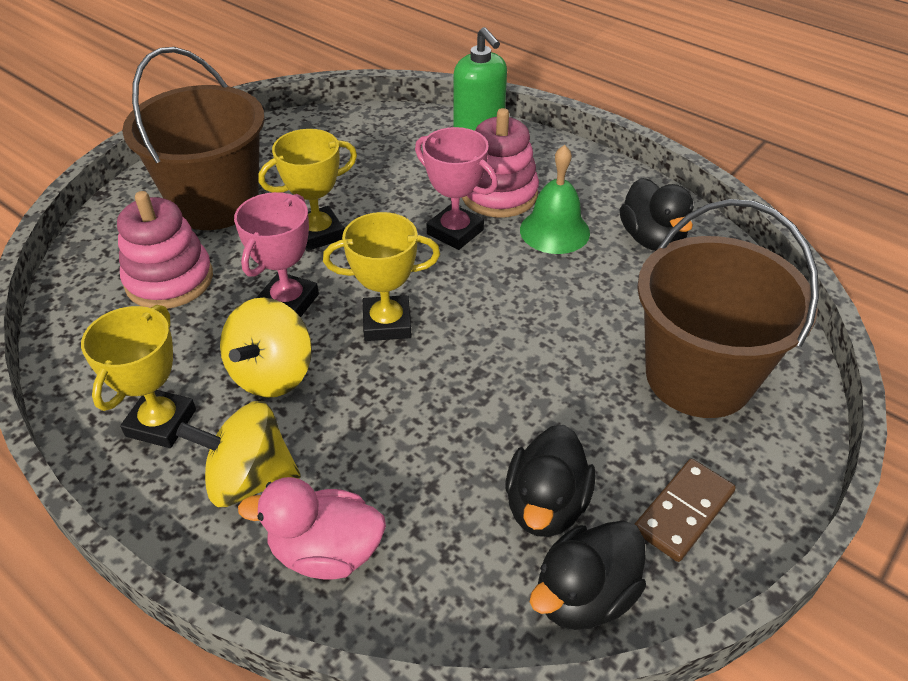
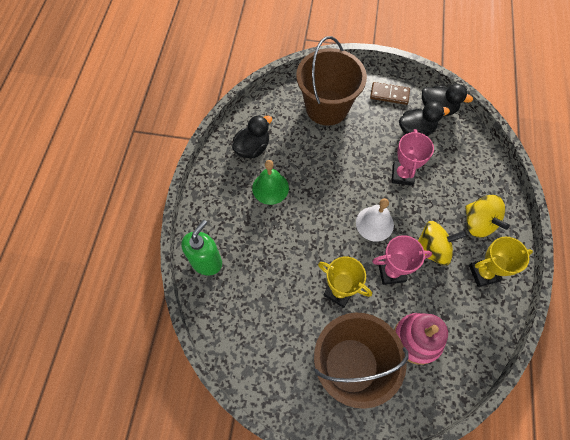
camera: 120 degrees left, 20 degrees up
(326, 552) = (481, 182): pink duck -> none
(387, 323) = (374, 223): yellow trophy -> white bell
(455, 232) = (297, 229): pink trophy -> pink trophy (402, 175)
(499, 194) = (256, 225): pink stacking toy -> none

